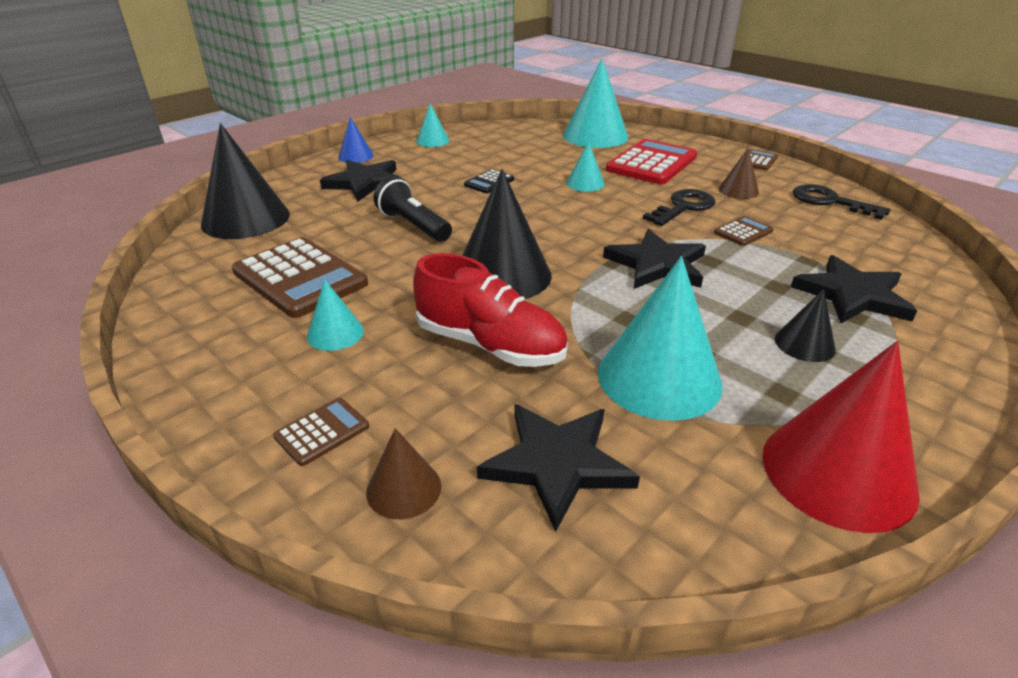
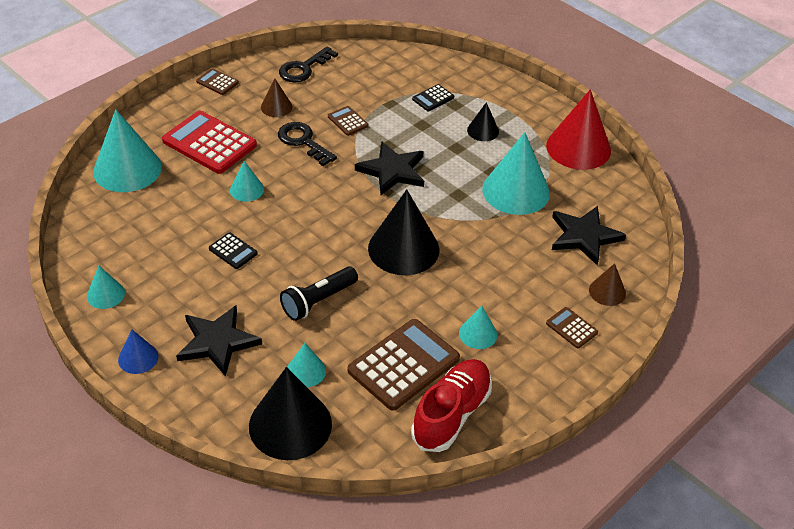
camera: 90 degrees left, 10 degrees up
(313, 223) = (306, 371): none -> turquoise cone
(490, 345) = (488, 257): red shoe -> red shoe (451, 414)
(852, 295) = (433, 98): black star -> black calculator

